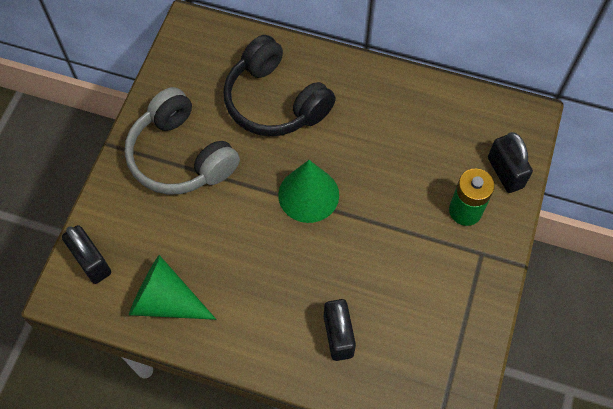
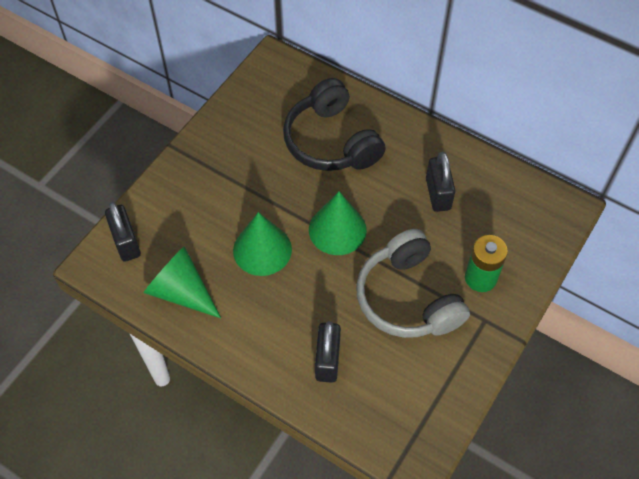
camera: 15 degrees right, 5 degrees down
(180, 156) = (231, 170): grey headphones -> grey headphones (407, 298)
(237, 235) = (262, 249): none -> green cone
(505, 172) = (529, 252): black padlock -> black padlock (438, 194)

